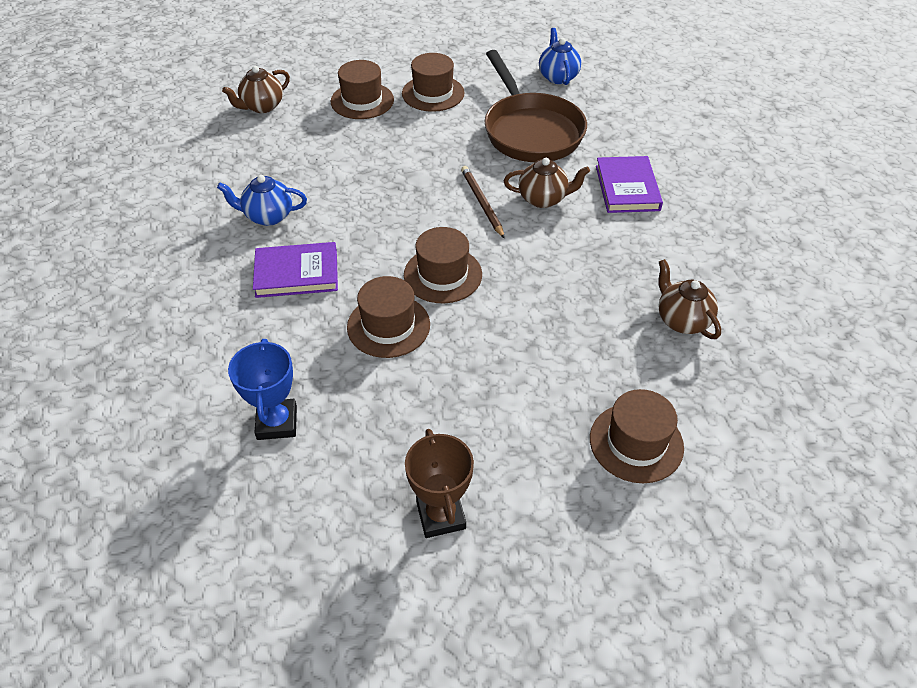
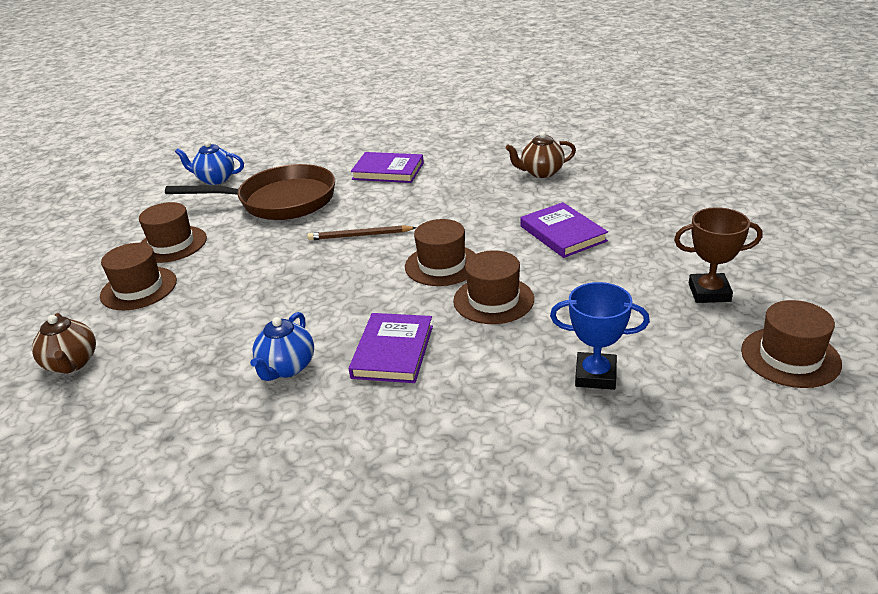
camera: 70 degrees left, 15 degrees down
(535, 362) = (562, 234): none -> purple book
(543, 199) = (375, 206): brown teapot -> none
(636, 442) = (650, 205): brown hat -> brown hat (790, 357)

